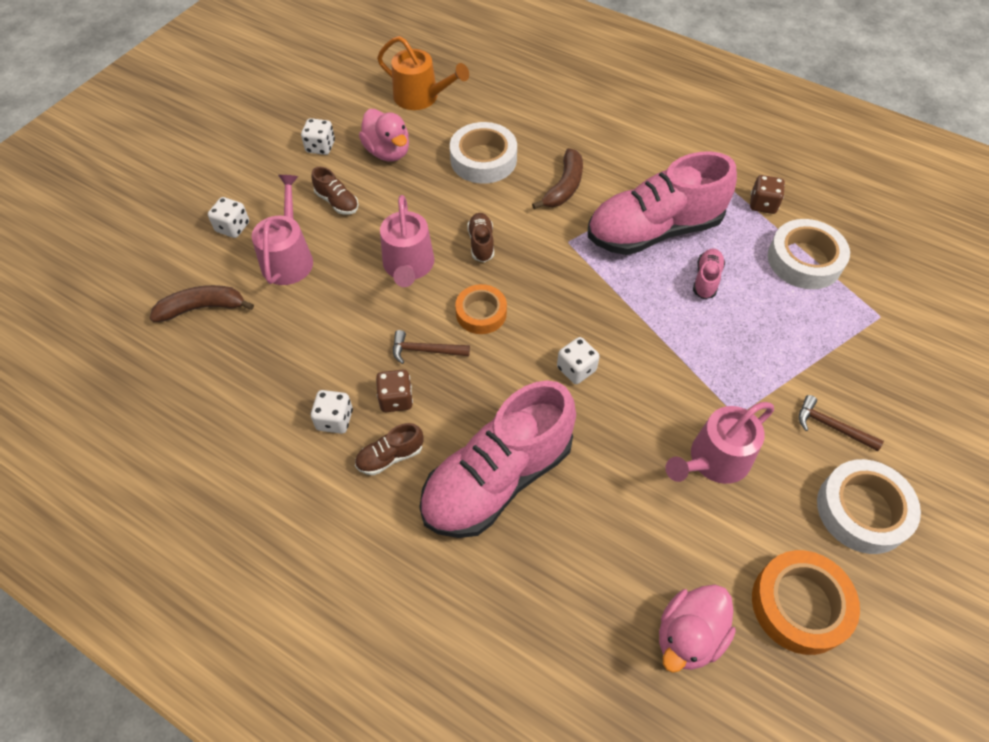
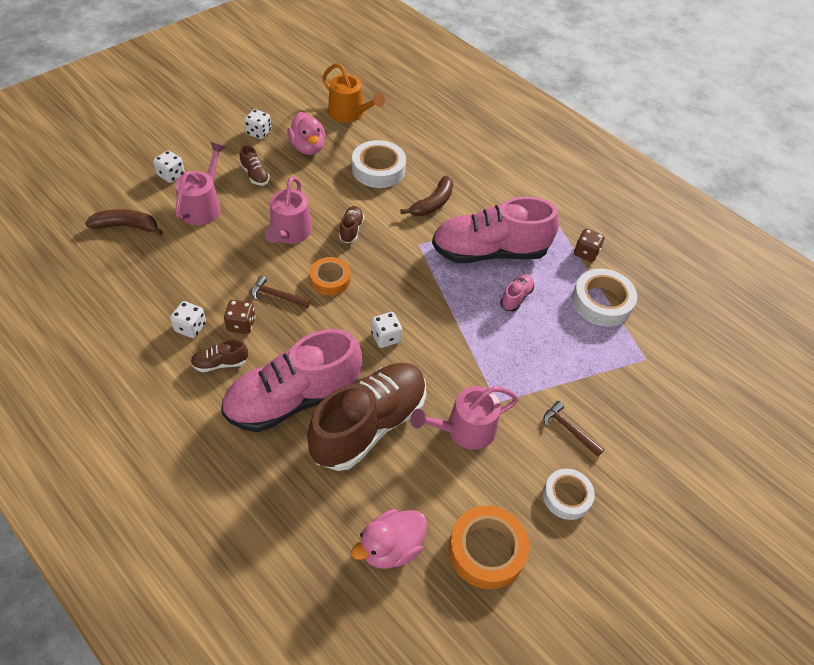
camera: 10 degrees right, 5 degrees down
(601, 486) = (369, 425): none -> brown shoe
(862, 510) = (566, 496): white tape -> white tape, size x0.66

